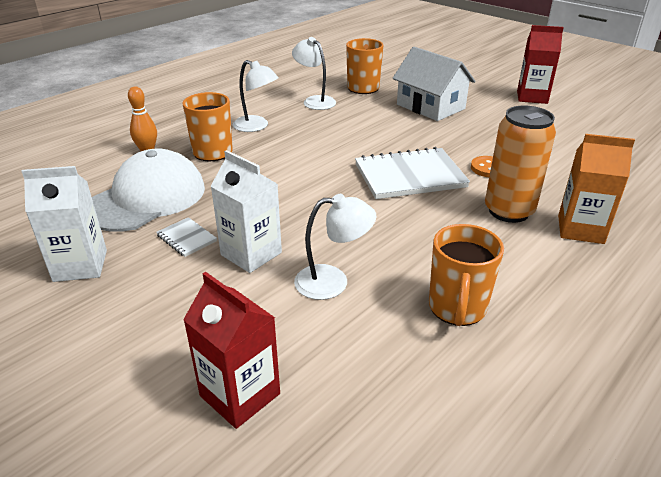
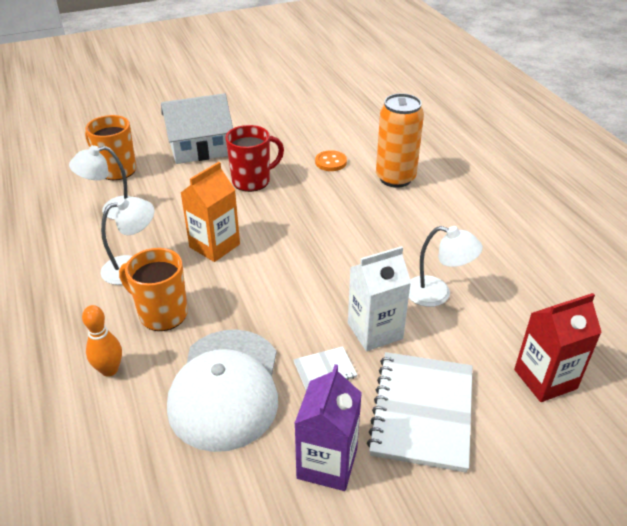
camera: 65 degrees left, 5 degrees up
(80, 265) = (327, 463): white carton -> purple carton
(146, 198) = (225, 388): white cap -> white cap turned 150 degrees counterclockwise
(333, 281) = (437, 294): white lamp -> white lamp turned 90 degrees clockwise
(409, 176) = (313, 204): white notebook -> white notebook (422, 412)
(411, 140) = (252, 181): none -> red mug
(457, 308) = (493, 245): orange mug -> none
(532, 97) = (234, 95): red carton -> none
(580, 229) = (434, 159): orange carton -> orange carton (214, 245)

